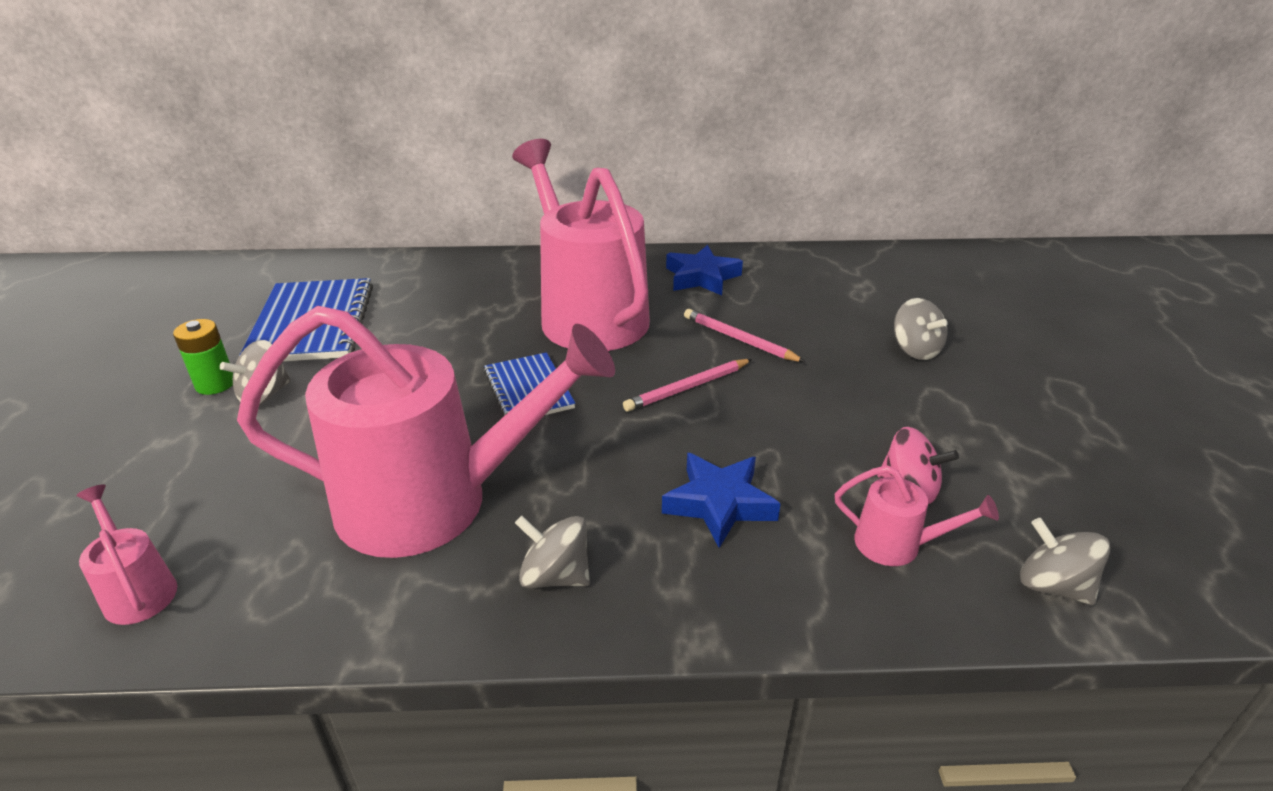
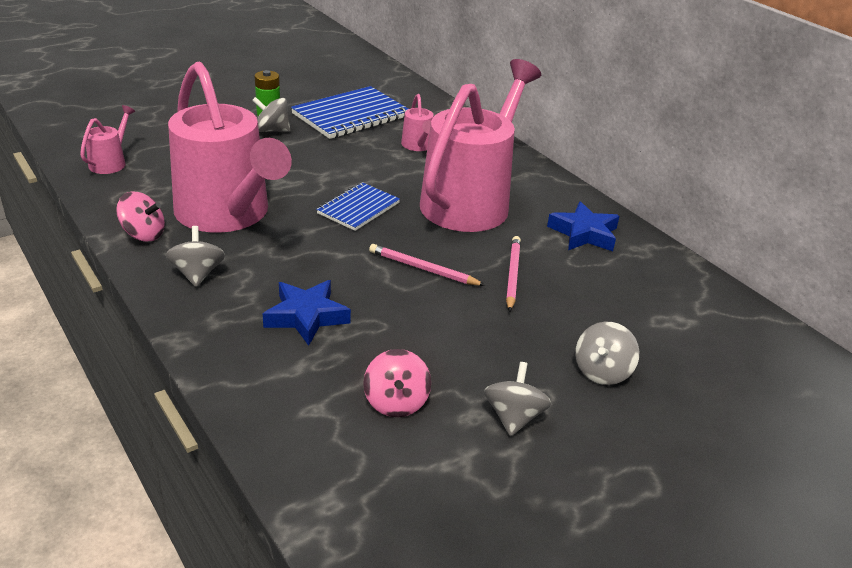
camera: 55 degrees right, 0 degrees up
(400, 607) = (143, 234): none -> pink spinning top
(897, 545) = (324, 407): pink watering can -> pink watering can (418, 146)
(1053, 585) = (337, 498): grey spinning top -> grey spinning top (513, 417)

